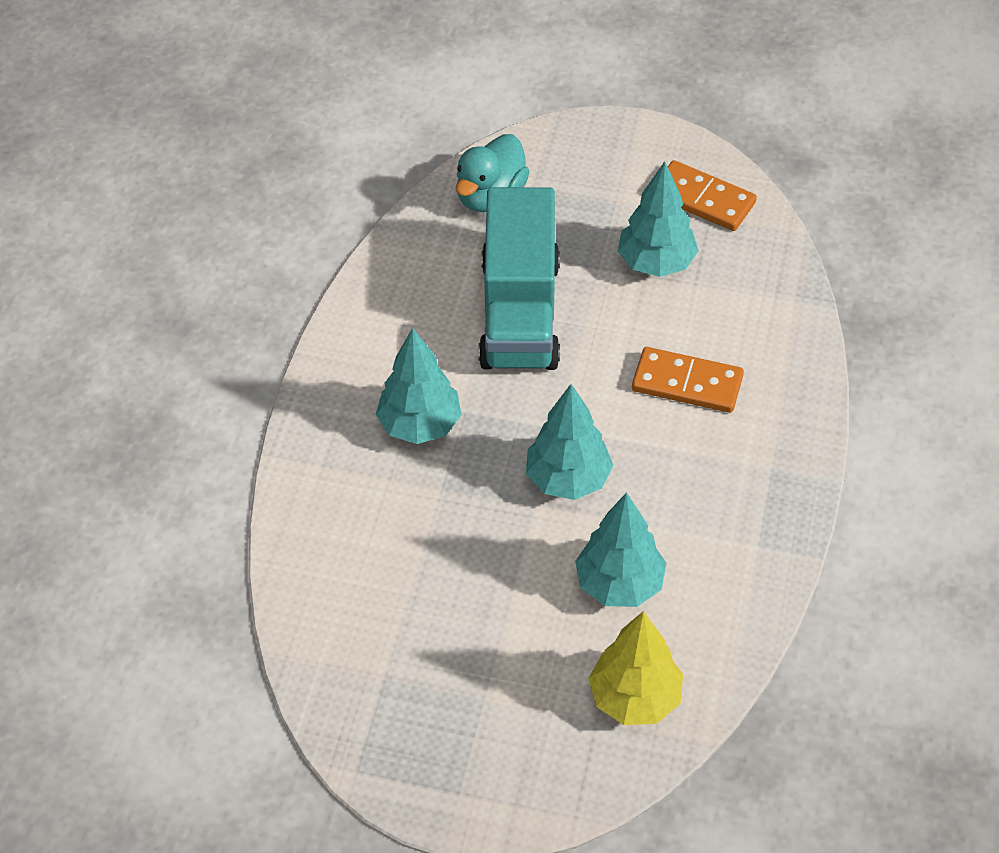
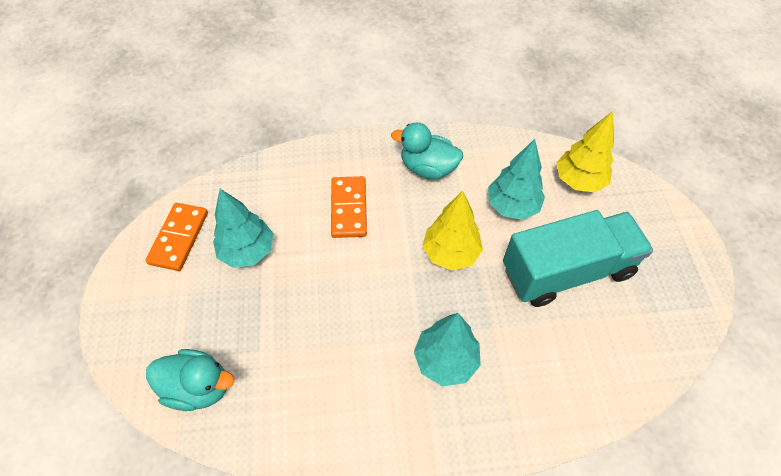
camera: 110 degrees left, 5 degrees up
(520, 312) = (318, 325): turquoise truck -> turquoise truck (567, 271)
(568, 479) = (450, 253): turquoise tree -> yellow tree
(730, 499) = (428, 168): none -> turquoise duck

